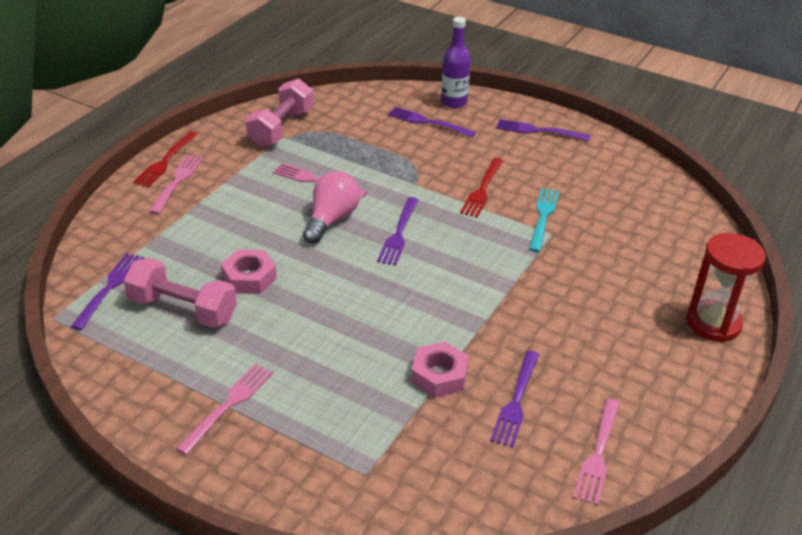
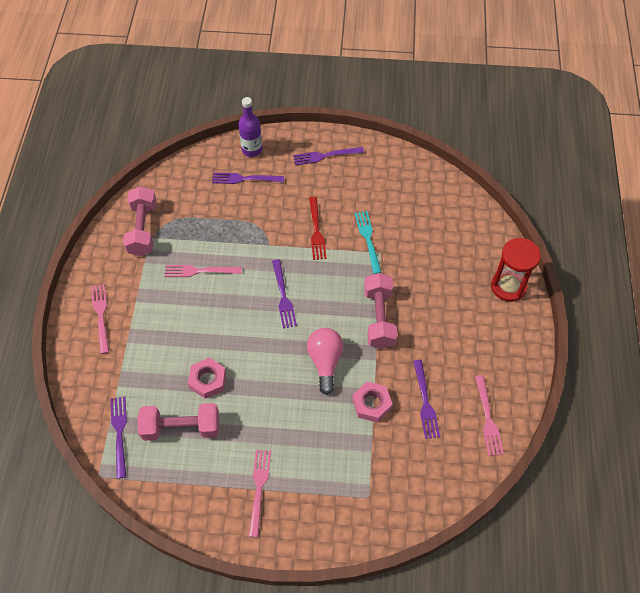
camera: 25 degrees left, 20 degrees up
(165, 161) = (78, 299): red fork -> none
(331, 219) = (231, 303): pink light bulb -> pink light bulb (325, 362)
(508, 294) = (379, 318): none -> pink dumbbell

